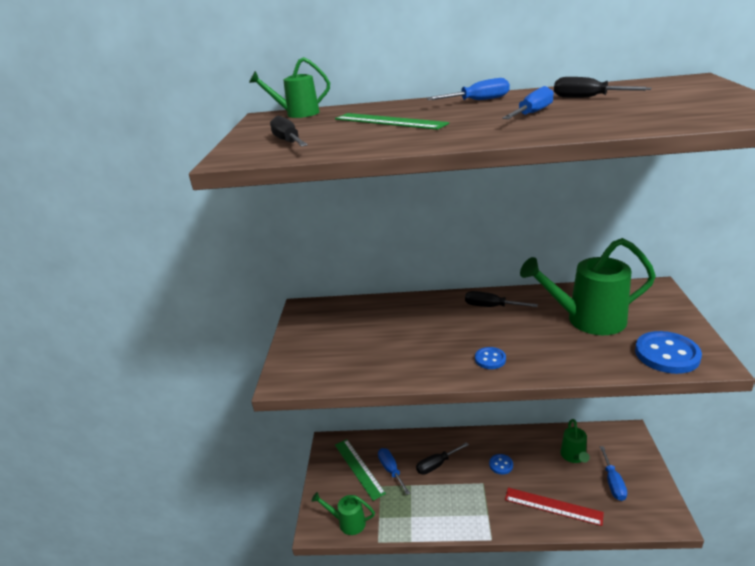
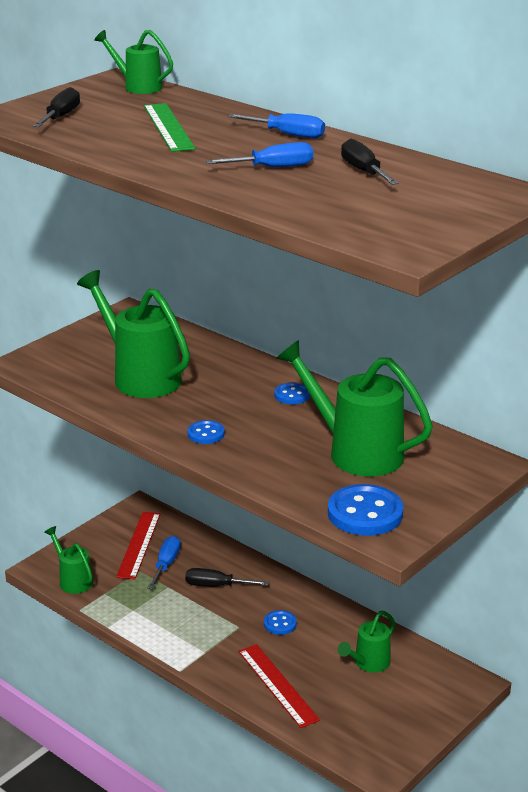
camera: 35 degrees right, 0 degrees up
(359, 468) = (138, 545): green ruler -> red ruler
(382, 345) = (140, 376): none -> green watering can
(491, 306) = (292, 395): black screwdriver -> blue button
(613, 483) = (372, 707): blue screwdriver -> none

